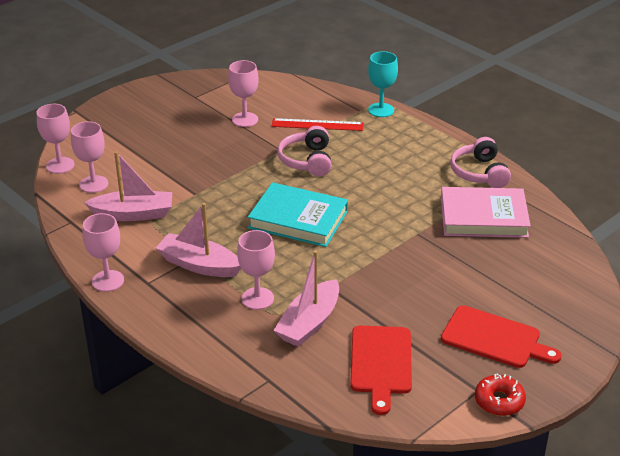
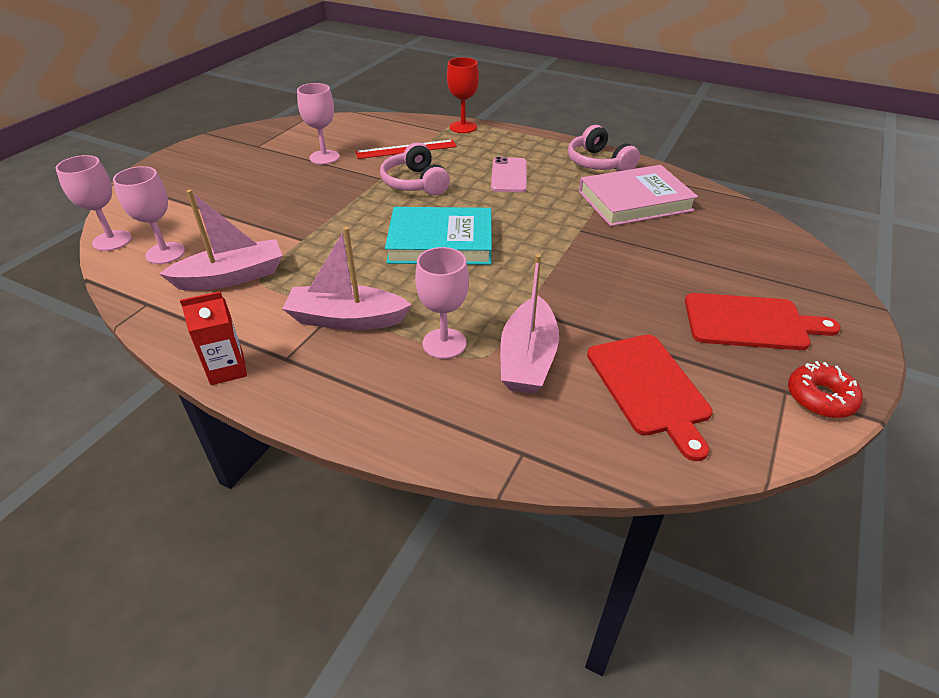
camera: 20 degrees left, 5 degrees up
(108, 281) = (227, 369): pink goblet -> red carton
(381, 110) = (463, 127): turquoise goblet -> red goblet
(391, 169) = (509, 175): none -> pink phone

